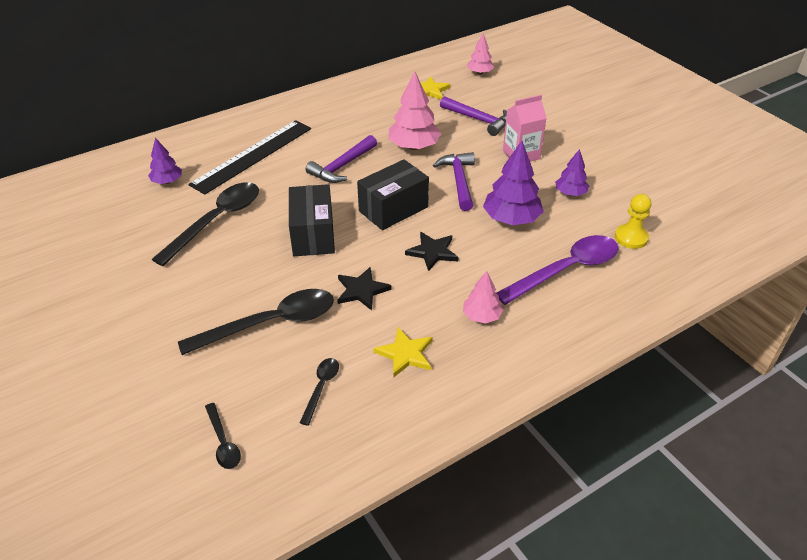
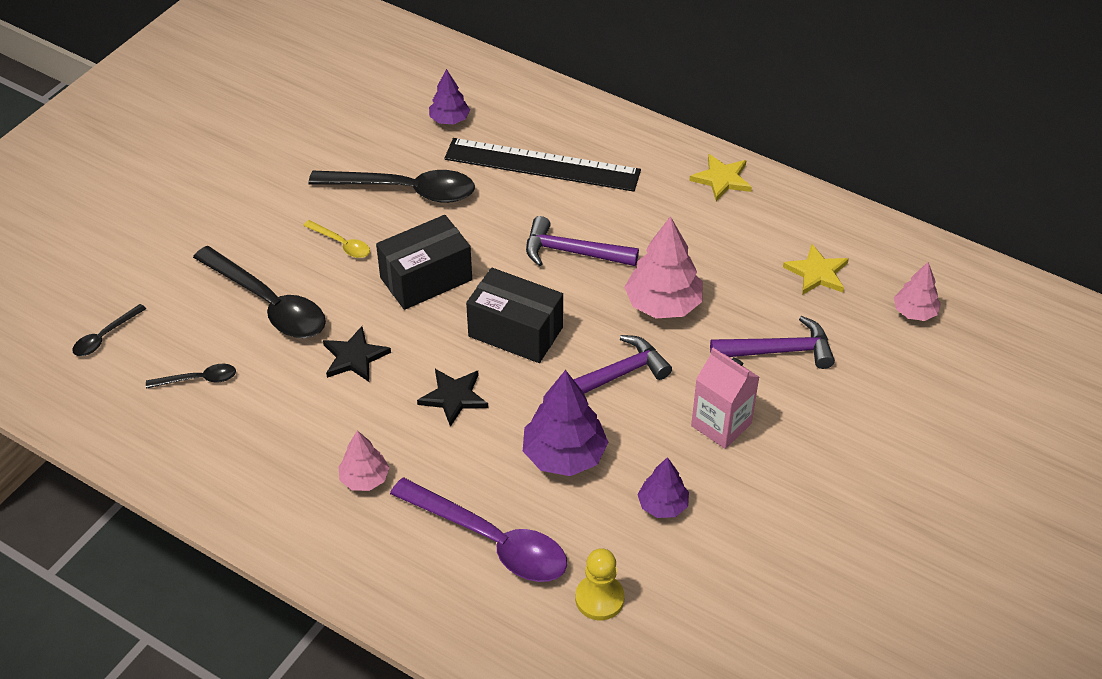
camera: 65 degrees right, 5 degrees up
(242, 267) = (341, 244): none -> yellow spoon
(405, 354) = (274, 430): yellow star -> yellow star (722, 179)
(478, 120) = (778, 351): purple hammer -> purple hammer turned 105 degrees counterclockwise

